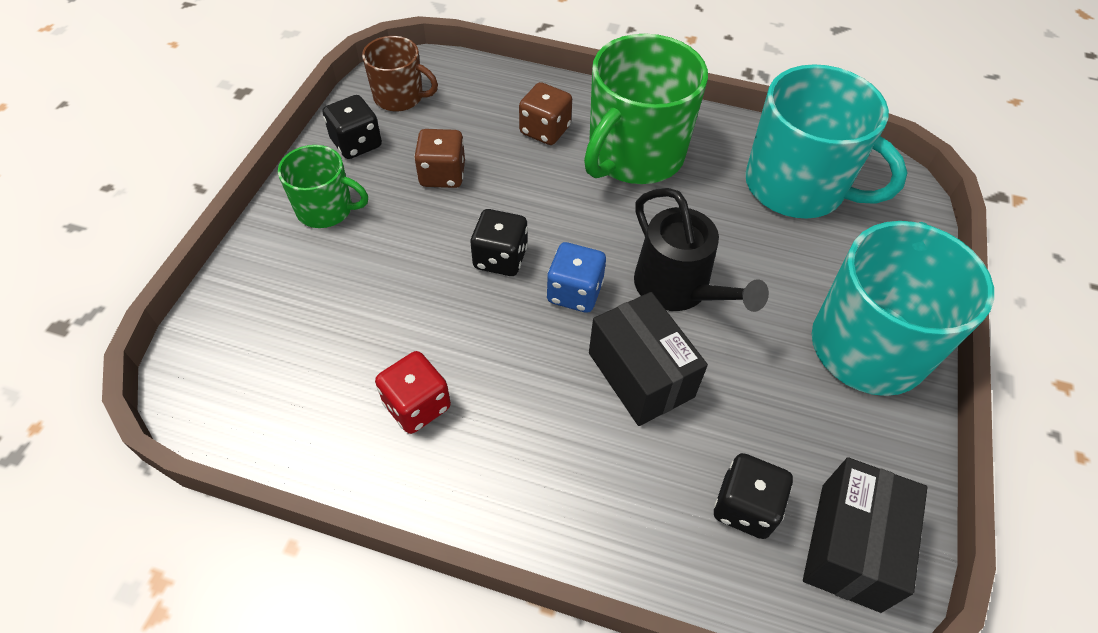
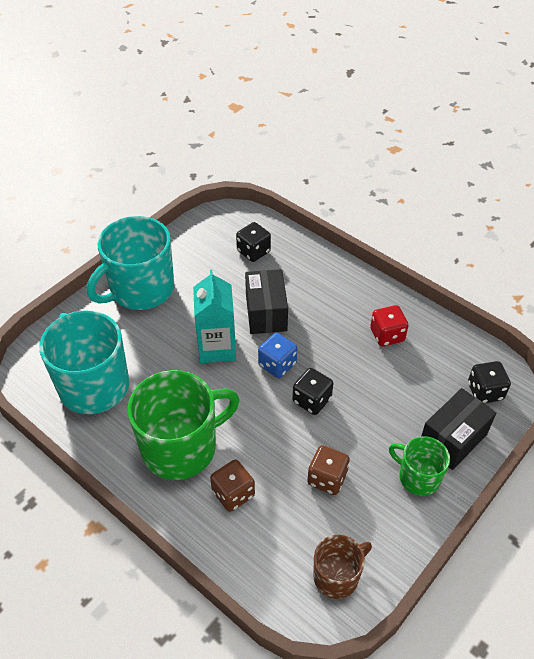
camera: 155 degrees left, 5 degrees down
(356, 143) = (385, 533): black dice -> black dice (485, 391)
(400, 97) = (337, 576): brown mug -> brown mug turned 105 degrees clockwise
(677, 288) = (217, 348): black watering can -> turquoise carton
(850, 546) = (220, 228): black box -> black box (453, 439)

